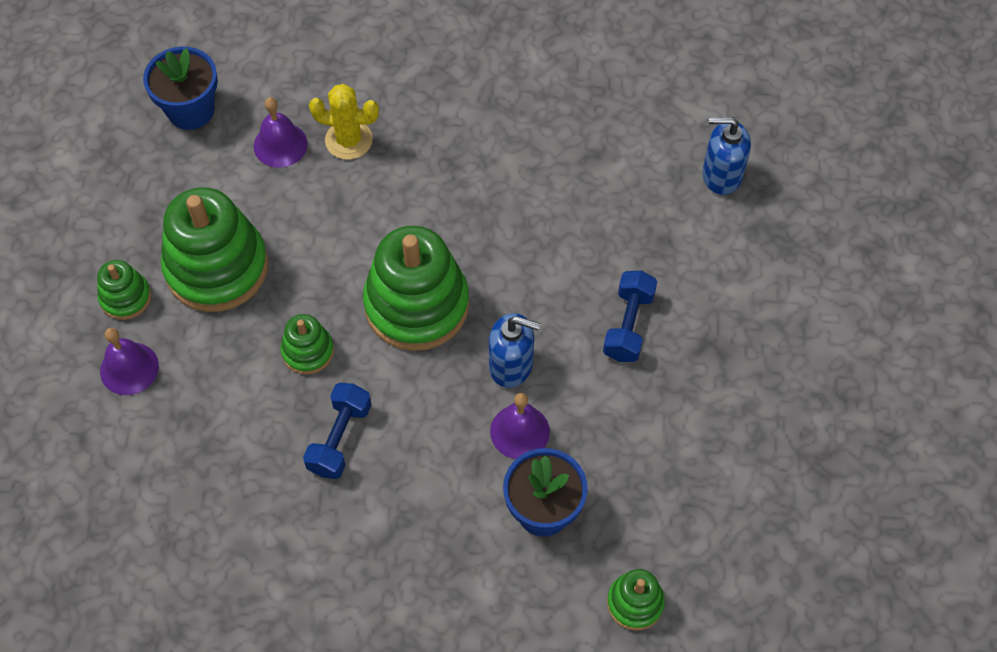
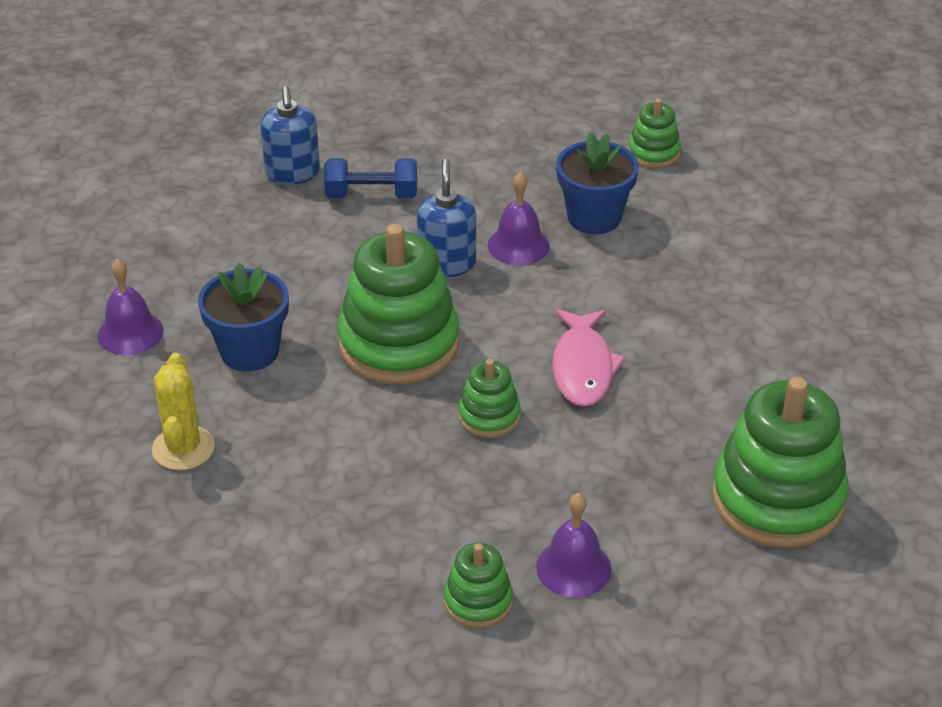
camera: 105 degrees left, 20 degrees down
(191, 110) = (164, 619): blue flower pot -> blue flower pot (249, 351)
(217, 267) = (405, 524): green stacking toy -> green stacking toy (777, 499)
(280, 145) = (204, 511): purple bell -> purple bell (130, 332)
(340, 438) = (583, 367): blue dumbbell -> pink fish
(721, 175) = (171, 160): blue soap dispenser -> blue soap dispenser (292, 173)

